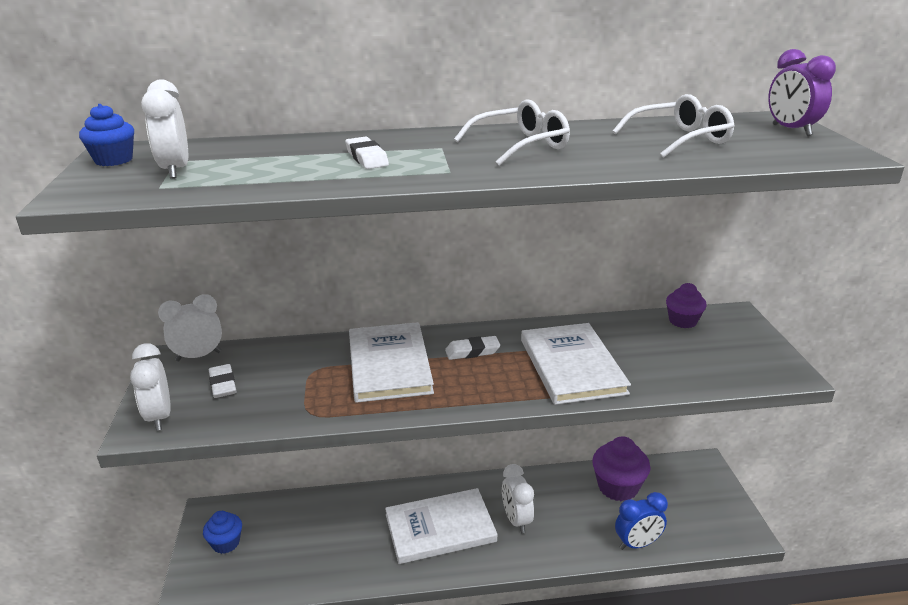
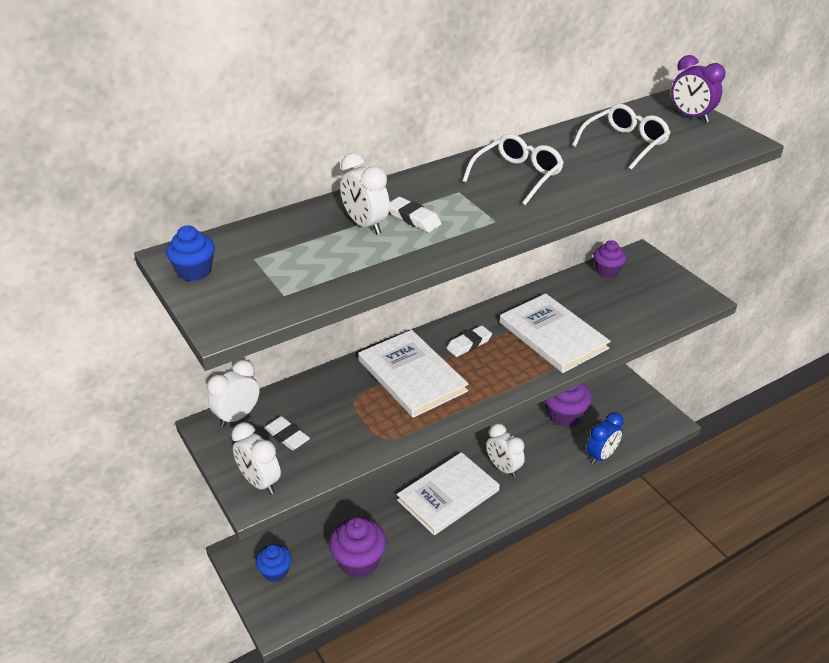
camera: 25 degrees left, 10 degrees up
(175, 170) = (270, 271): white clock -> white clock (365, 225)
(307, 562) = (359, 561): none -> purple cupcake

